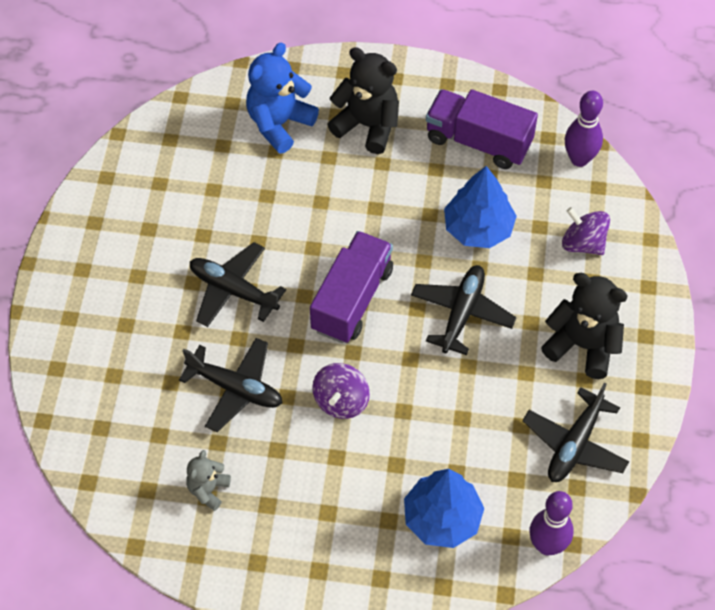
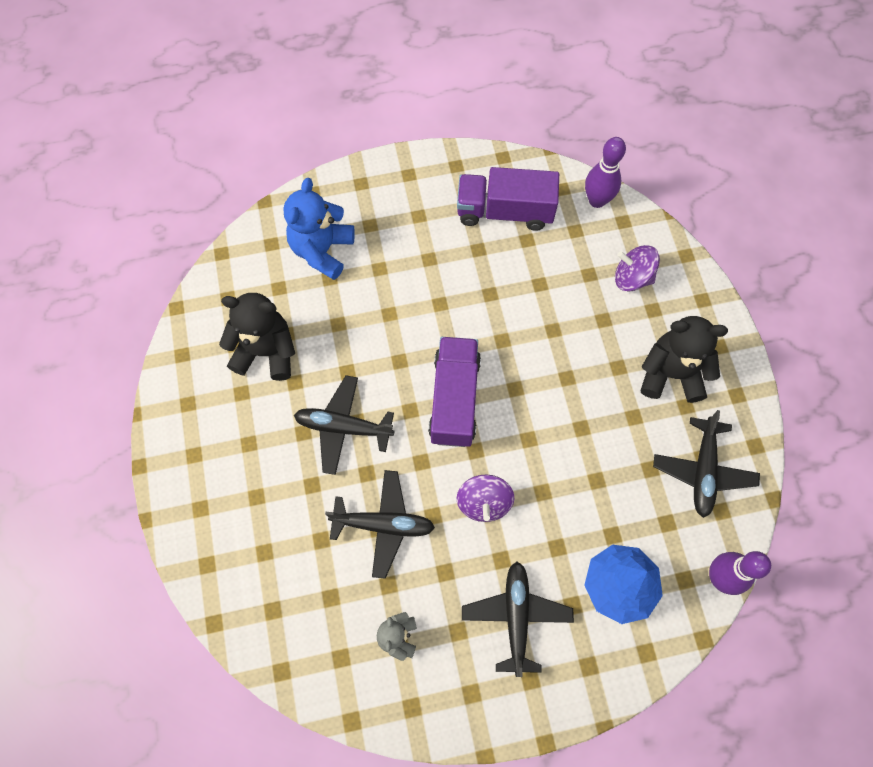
camera: 20 degrees left, 10 degrees up
(367, 125) = (402, 227): black teddy bear -> black teddy bear (266, 352)
(462, 313) = (556, 379): black plane -> black plane (516, 617)
(478, 228) = (537, 293): blue tree -> none

